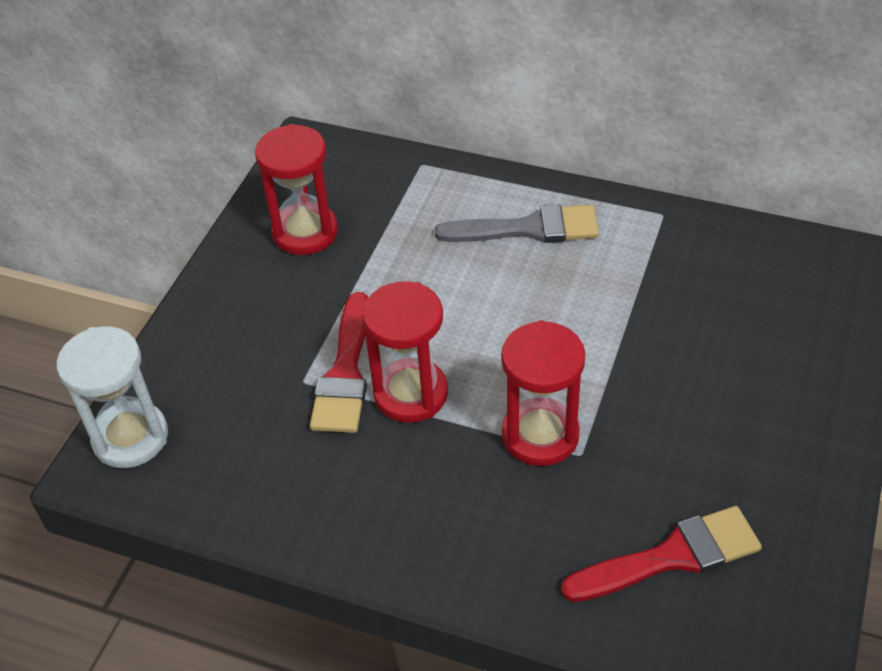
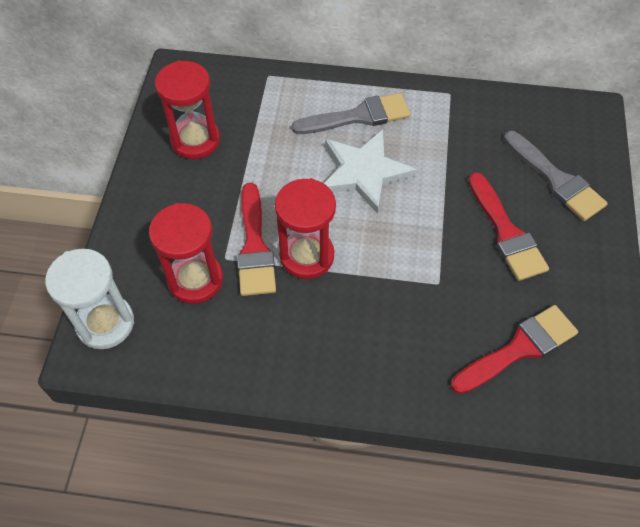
camera: 15 degrees left, 10 degrees up
(516, 299) = (364, 172): none -> white star
(540, 435) = (407, 273): red hourglass -> red hourglass (195, 279)
(694, 402) = (506, 232): none -> red brush
(785, 344) = (556, 179): none -> grey brush

